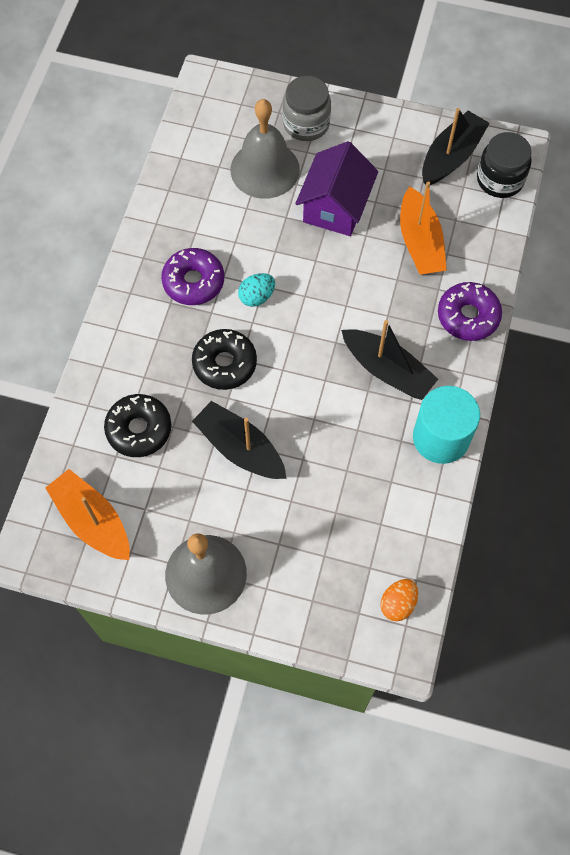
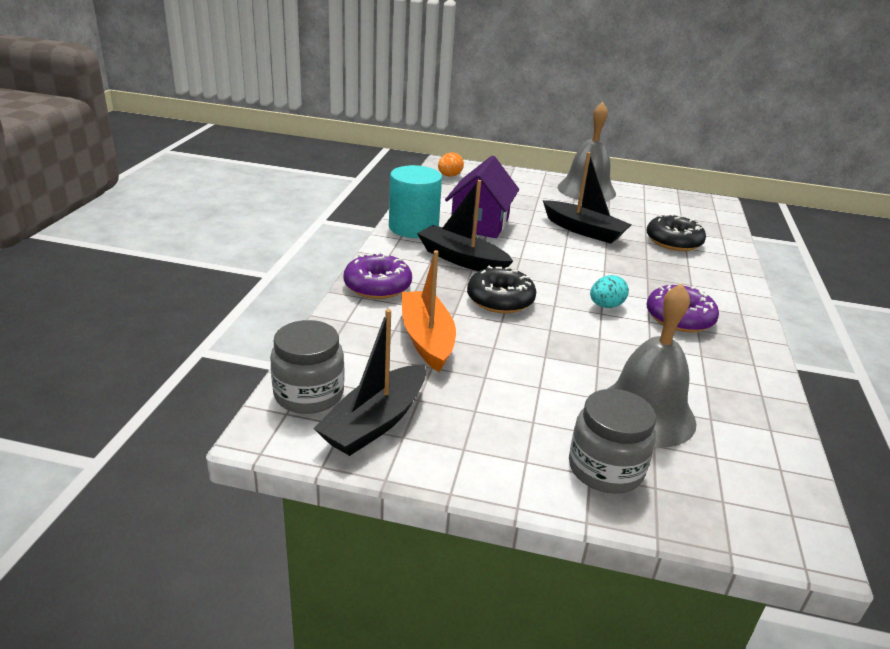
camera: 175 degrees right, 35 degrees down
(92, 521) = (680, 209): orange boat -> none
(224, 364) = (618, 269): black donut -> black donut (500, 300)
(335, 207) = (537, 372): purple house -> purple house (480, 224)
(500, 179) = (309, 394): black jar -> grey jar

